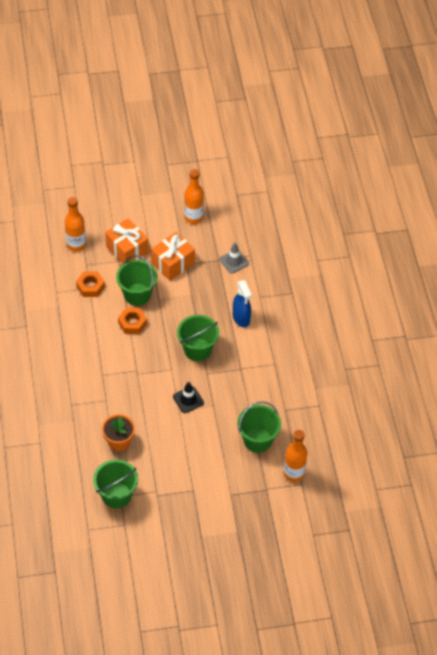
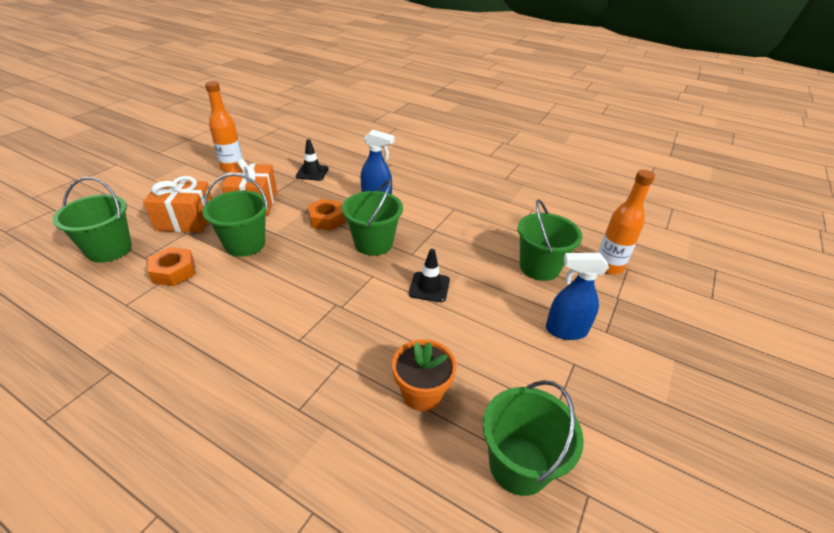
camera: 50 degrees left, 15 degrees down
(76, 245) = (109, 249): orange bottle -> green bucket
(132, 323) = (272, 269): orange nut -> orange nut (327, 219)
(214, 476) = (565, 330): none -> blue spray bottle
(234, 261) = (312, 172): grey traffic cone -> black traffic cone

